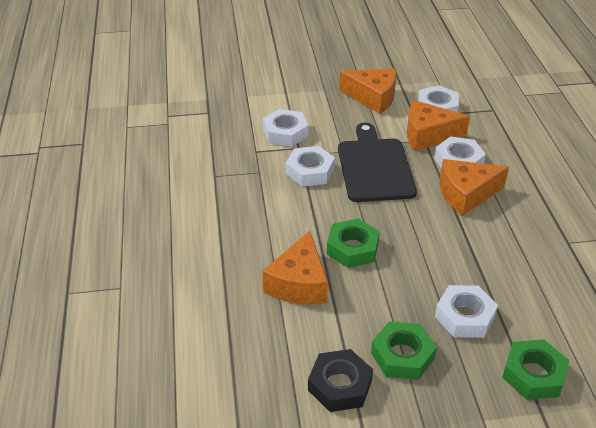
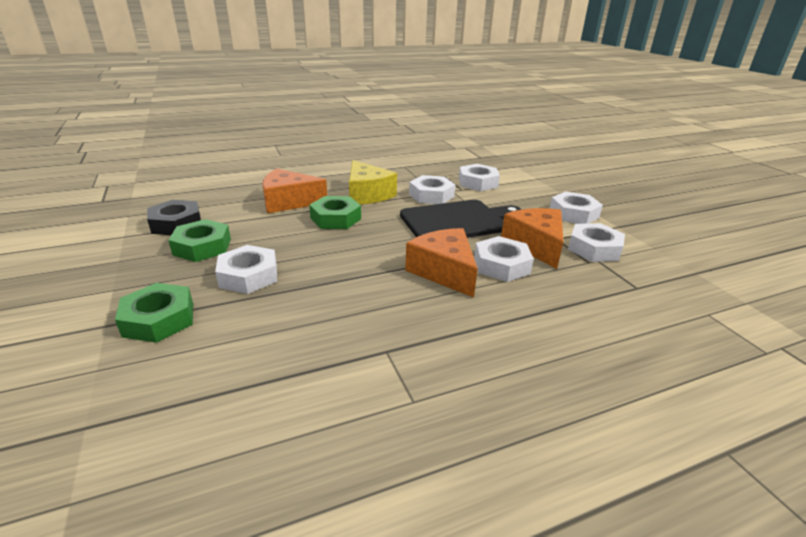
camera: 75 degrees right, 10 degrees down
(294, 217) = (367, 194): none -> yellow cheese
(373, 97) = (573, 214): orange cheese -> white nut

